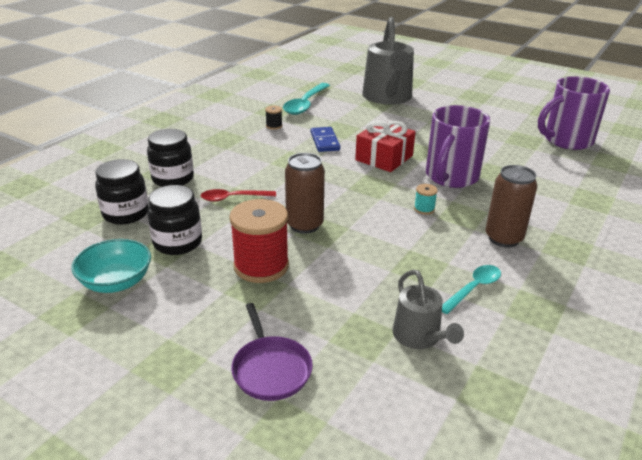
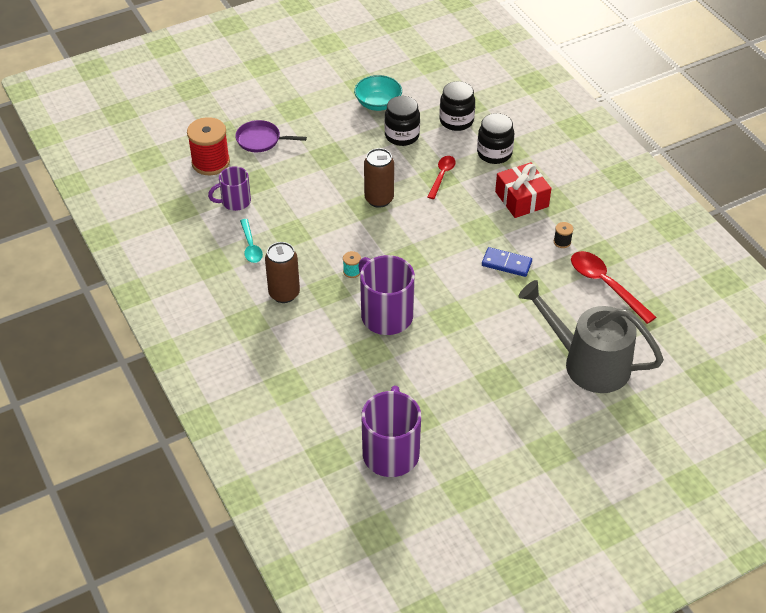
camera: 120 degrees right, 15 degrees up
(261, 266) = (348, 163): red spool -> red spool (211, 162)
(305, 104) = (605, 285): turquoise spoon -> red spoon
(384, 158) = (448, 289): red gift -> red gift (521, 199)
(419, 337) = (235, 202): grey watering can -> purple mug

